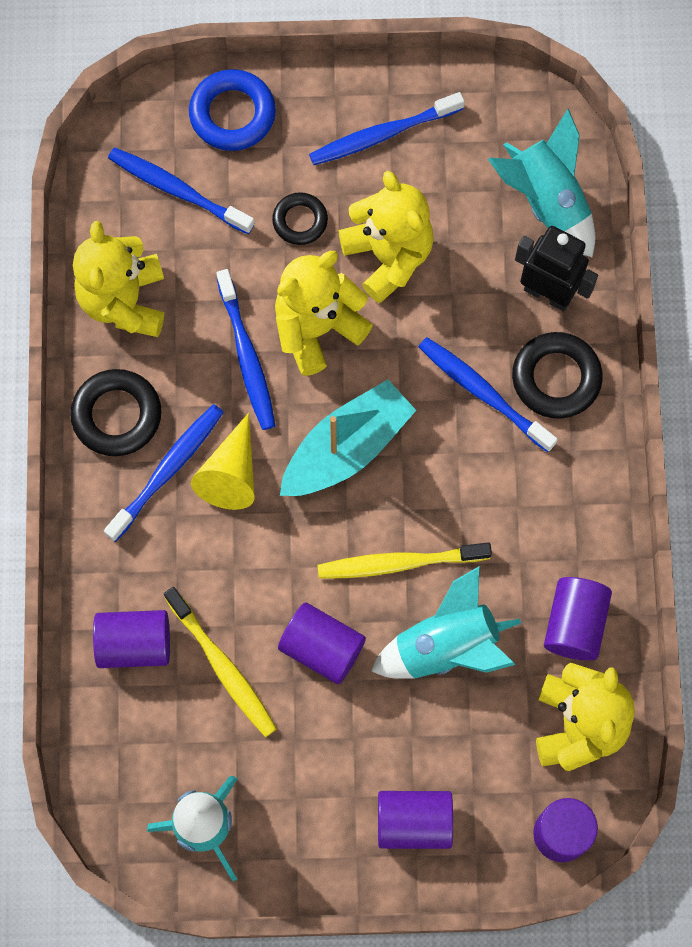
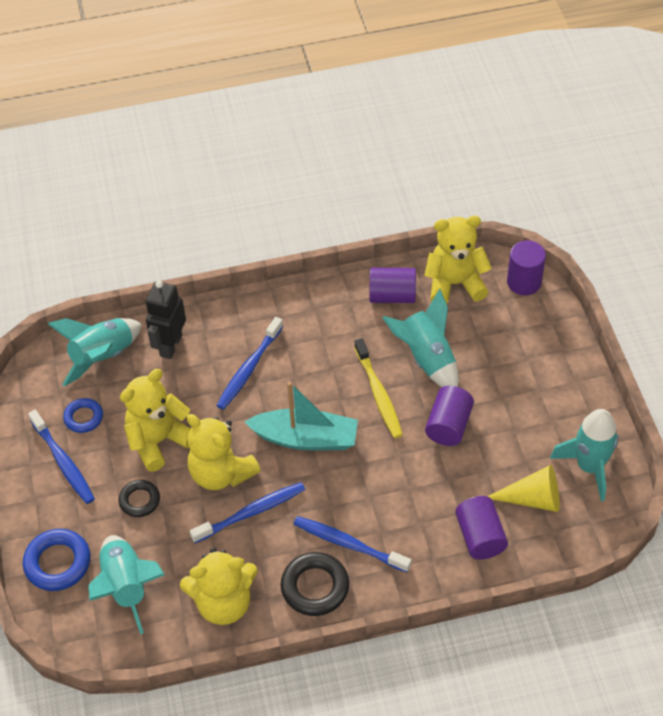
camera: 100 degrees left, 20 degrees down
(177, 190) = (126, 587): blue toothbrush -> turquoise rocket
(222, 667) = (479, 480): yellow toothbrush -> none
(231, 474) = (341, 504): yellow cone -> yellow cone (533, 499)
(347, 448) = (306, 438): turquoise boat -> turquoise boat turned 150 degrees clockwise
(414, 822) = (544, 355): purple cylinder -> none
(448, 166) = (83, 417): none -> blue ring
(556, 378) = (230, 331): black ring -> none

